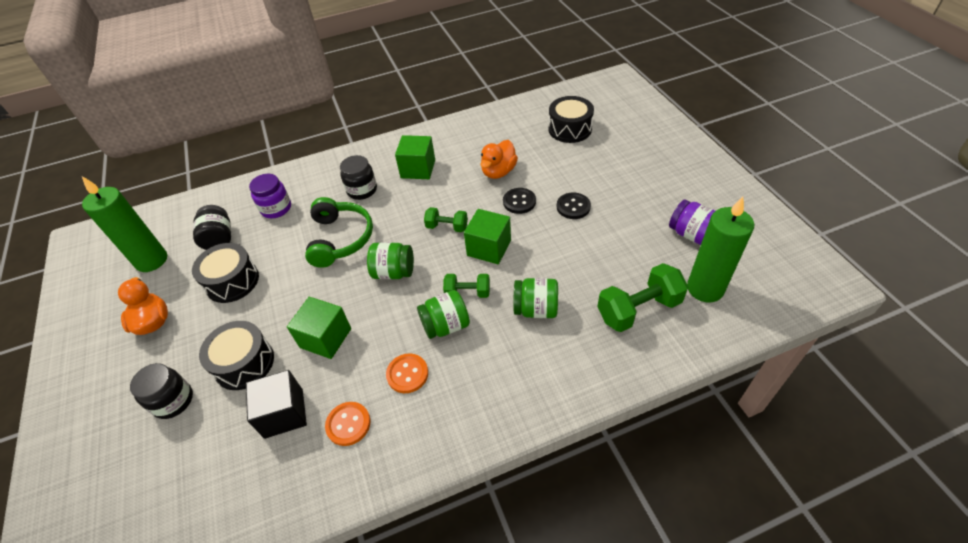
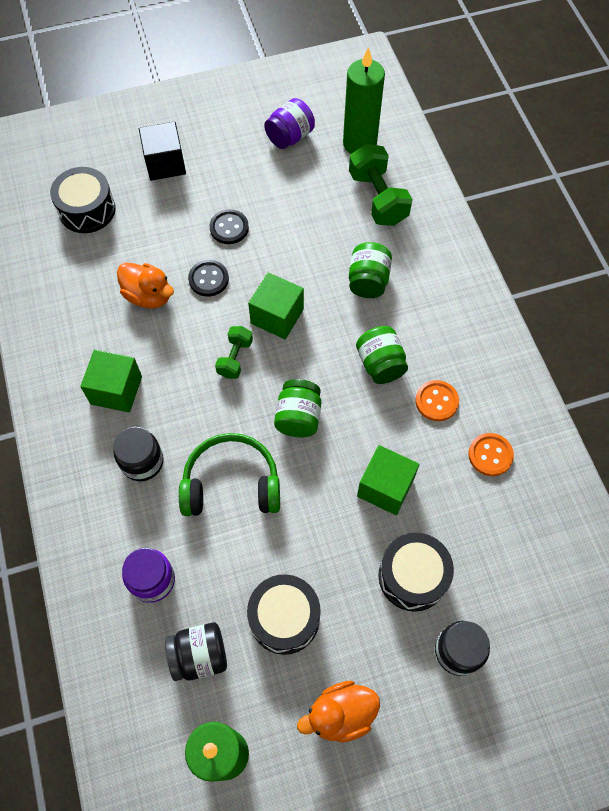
camera: 90 degrees left, 15 degrees up
(284, 413) = (477, 521): black cube -> black cube (165, 163)
(467, 292) = (339, 341): green dumbbell -> none

